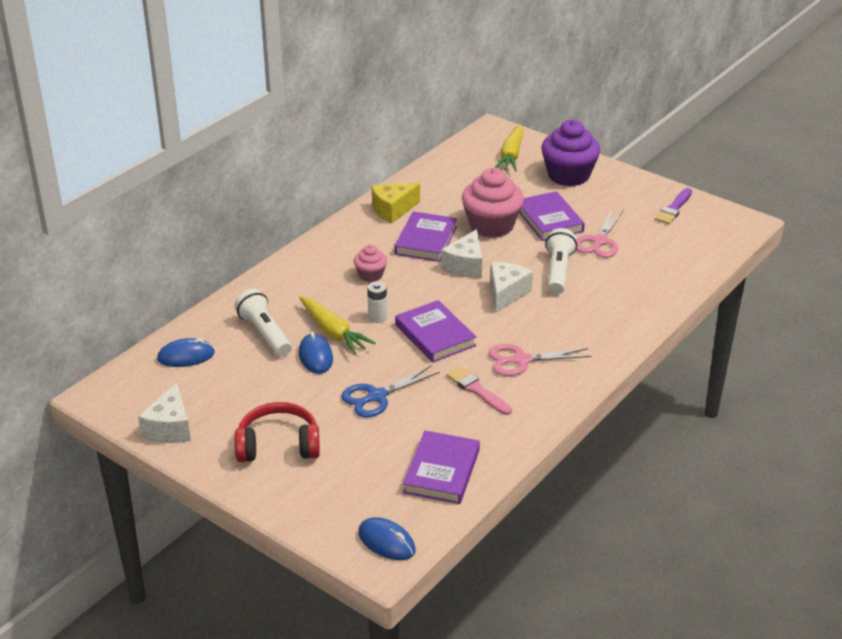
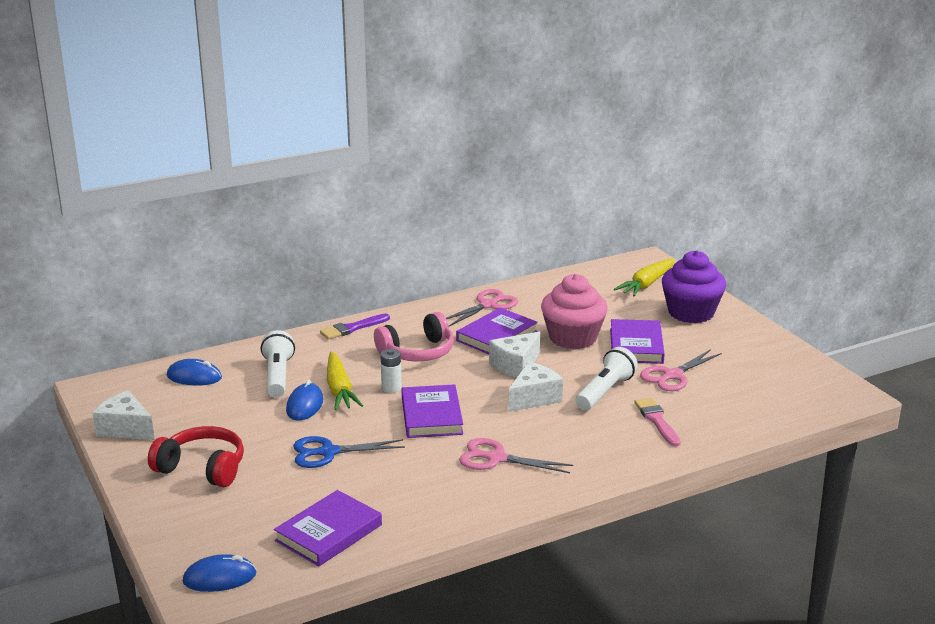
camera: 25 degrees right, 10 degrees down
(170, 428) = (126, 429): white cheese -> white cheese turned 90 degrees clockwise
(370, 275) = (417, 352): pink cupcake -> pink headphones
(386, 542) = (219, 578): blue mouse -> blue mouse turned 75 degrees counterclockwise
(393, 210) = (488, 305): yellow cheese -> pink scissors
(477, 390) = (428, 473): pink brush -> pink brush (657, 420)
(673, 209) = (780, 365): purple brush -> purple brush (352, 328)

